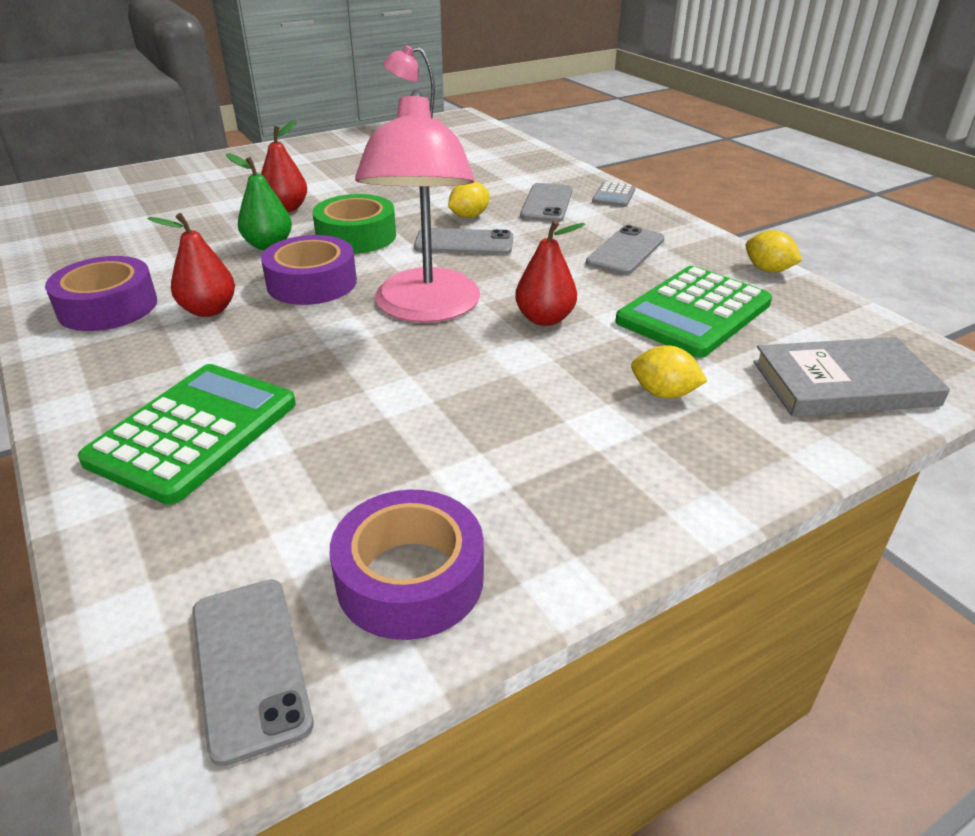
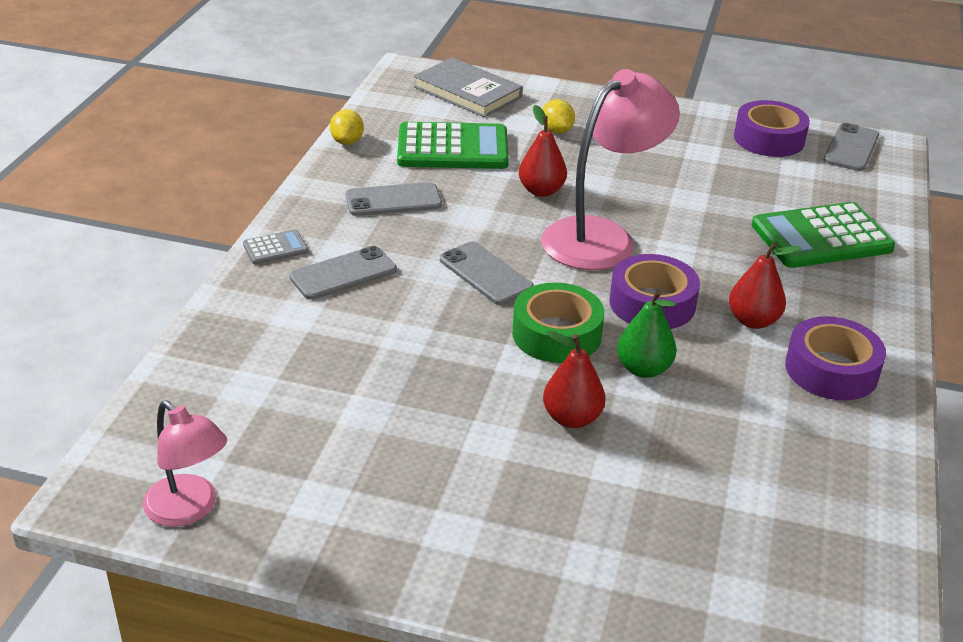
camera: 135 degrees left, 0 degrees up
(469, 216) = (431, 299): yellow lemon -> none

